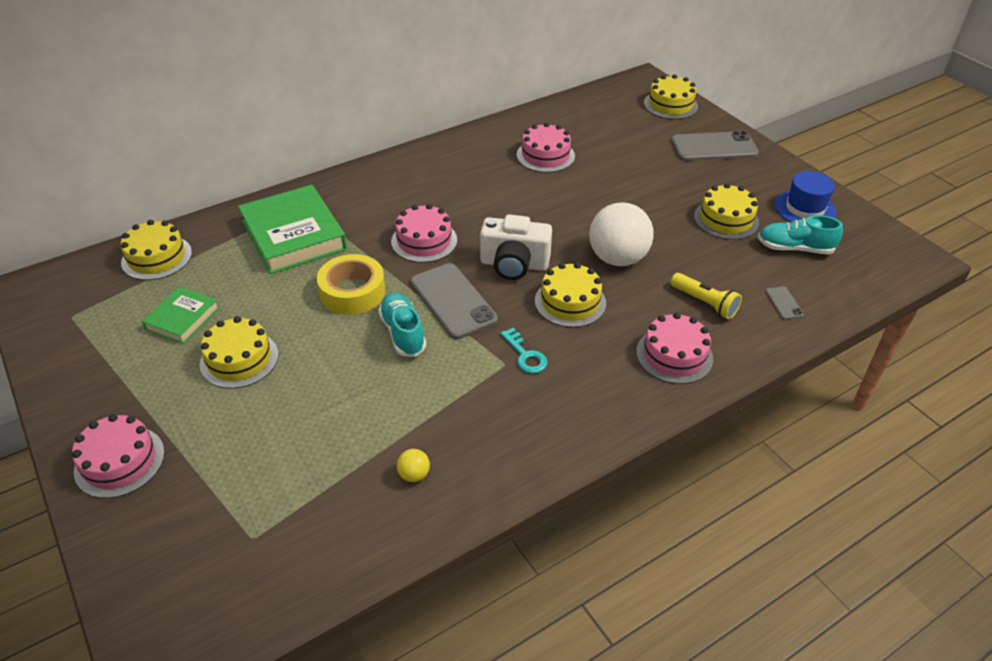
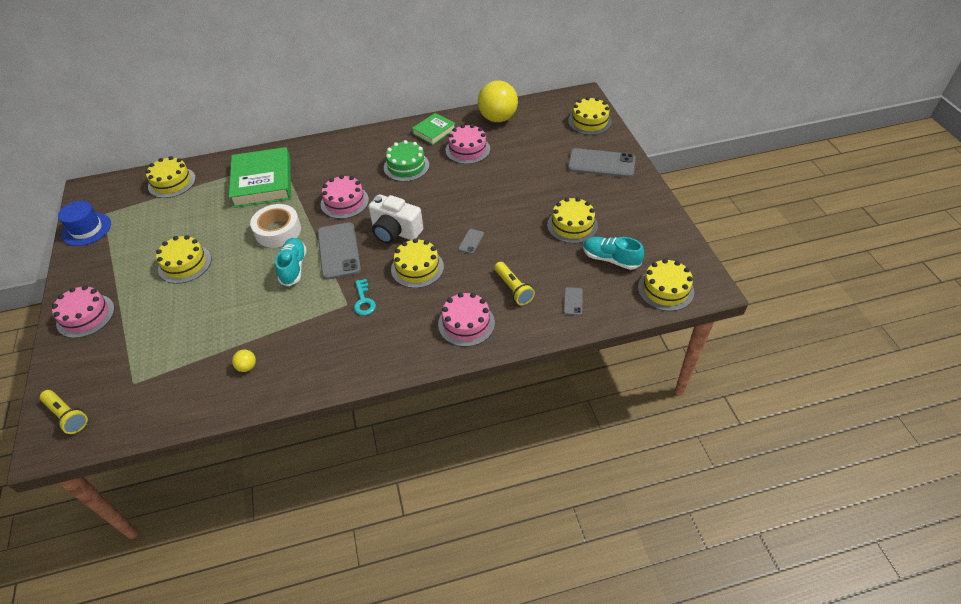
camera: 20 degrees right, 5 degrees up
(169, 612) = (67, 416): none -> yellow flashlight
(182, 319) = (166, 229): green book -> green book (434, 131)
(352, 292) = (278, 231): yellow tape -> white tape
(480, 186) = (406, 166): none -> green cake
(560, 116) = (498, 118): none -> yellow ball
(617, 258) = (471, 241): white ball -> grey phone
(805, 208) = (641, 228): blue hat -> blue hat (86, 229)
(877, 270) = (665, 289): none -> yellow cake

